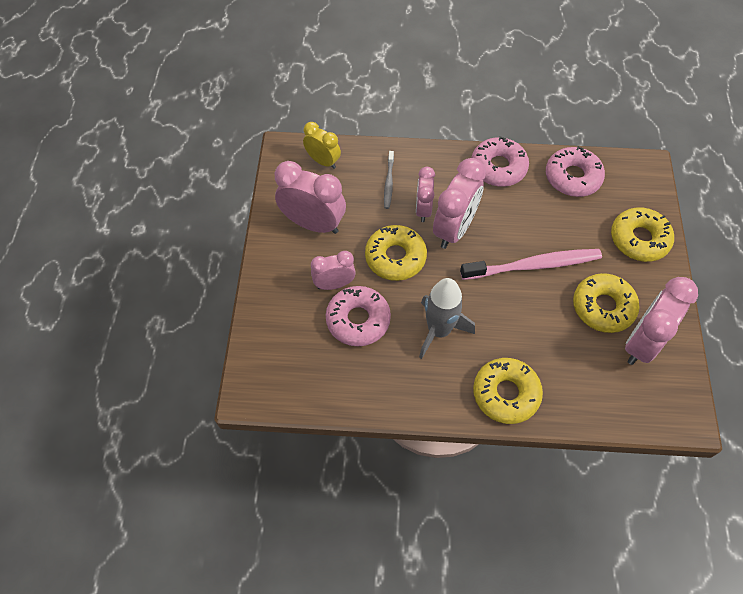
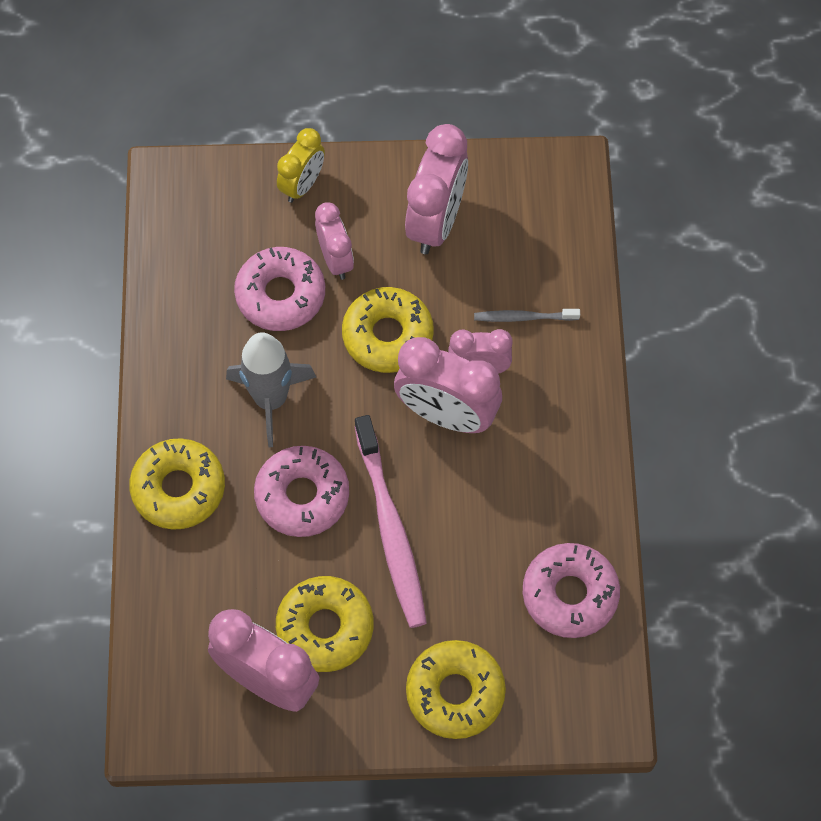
camera: 85 degrees right, 5 degrees up
(323, 161) = (554, 222): yellow clock -> yellow clock (302, 185)
(498, 167) = (575, 478): pink donut -> pink donut (302, 496)

